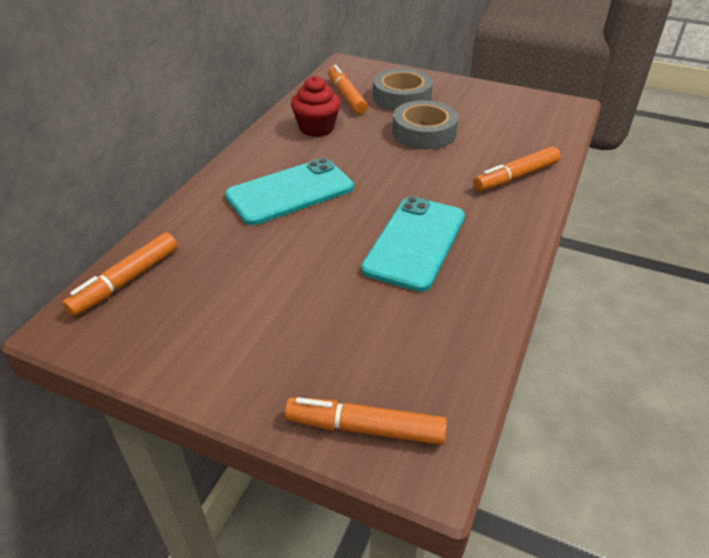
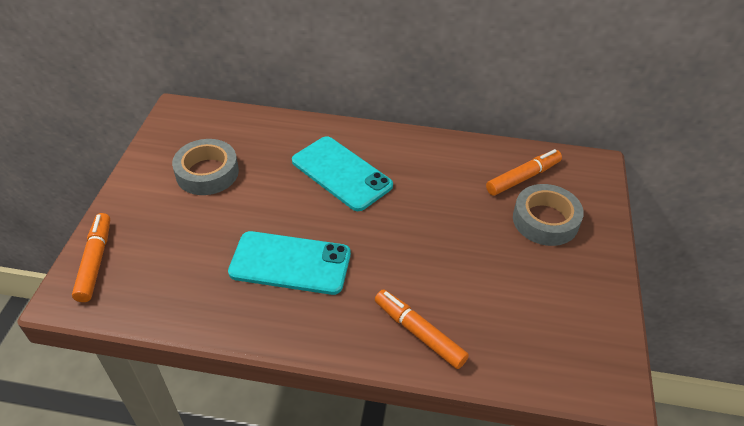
camera: 75 degrees right, 5 degrees up
(126, 281) = (219, 120): orange marker -> none
(316, 128) = (450, 169): red cupcake -> none
(424, 132) = (477, 248): grey tape -> grey tape (207, 173)

